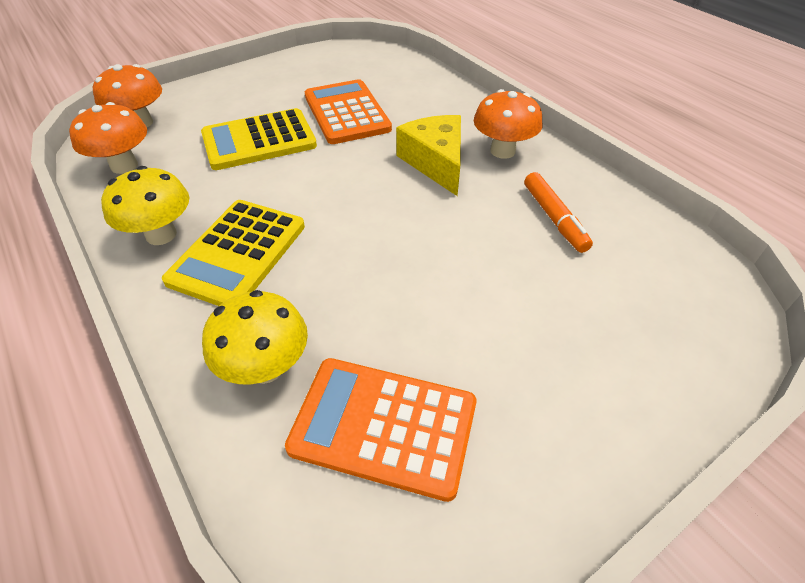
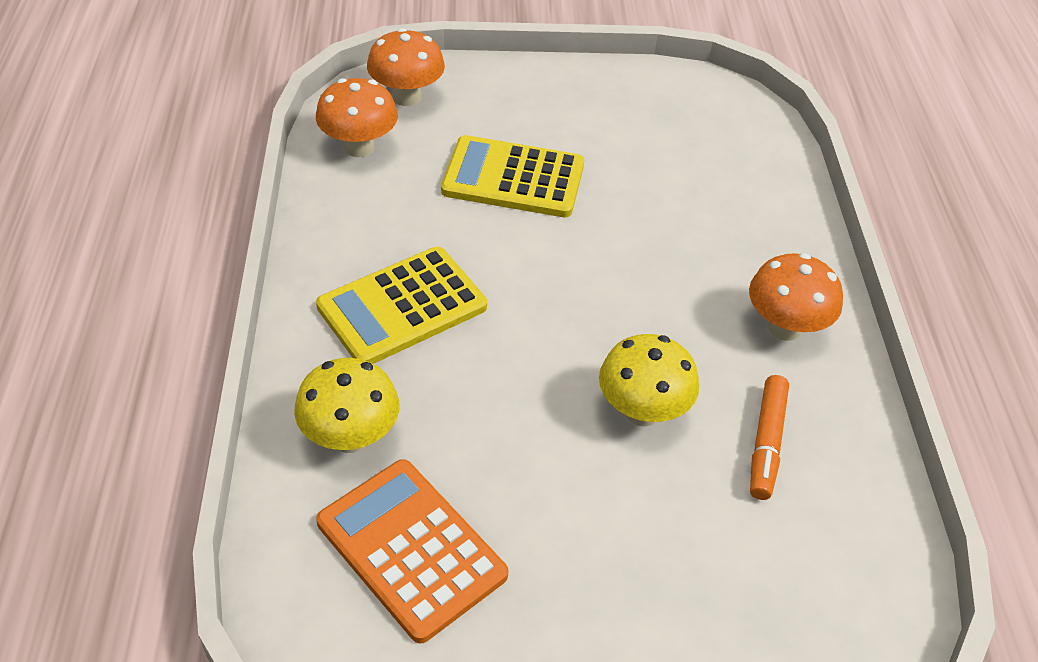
camera: 30 degrees right, 0 degrees up
(161, 235) = (346, 249): yellow mushroom -> yellow mushroom (642, 411)
(347, 113) = (638, 185): orange calculator -> none
(436, 162) = (689, 303): yellow cheese -> none

